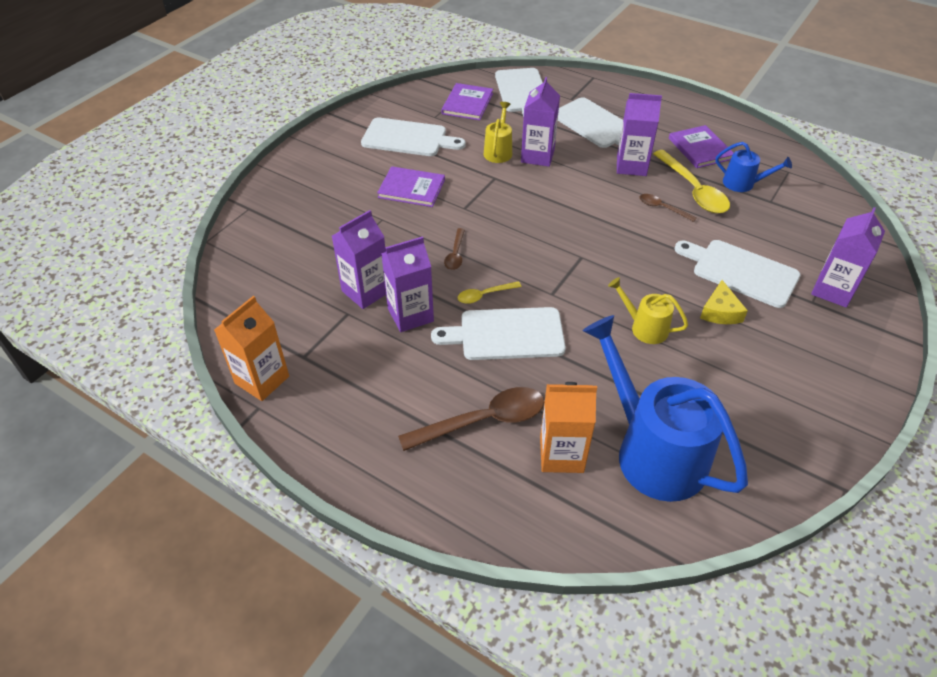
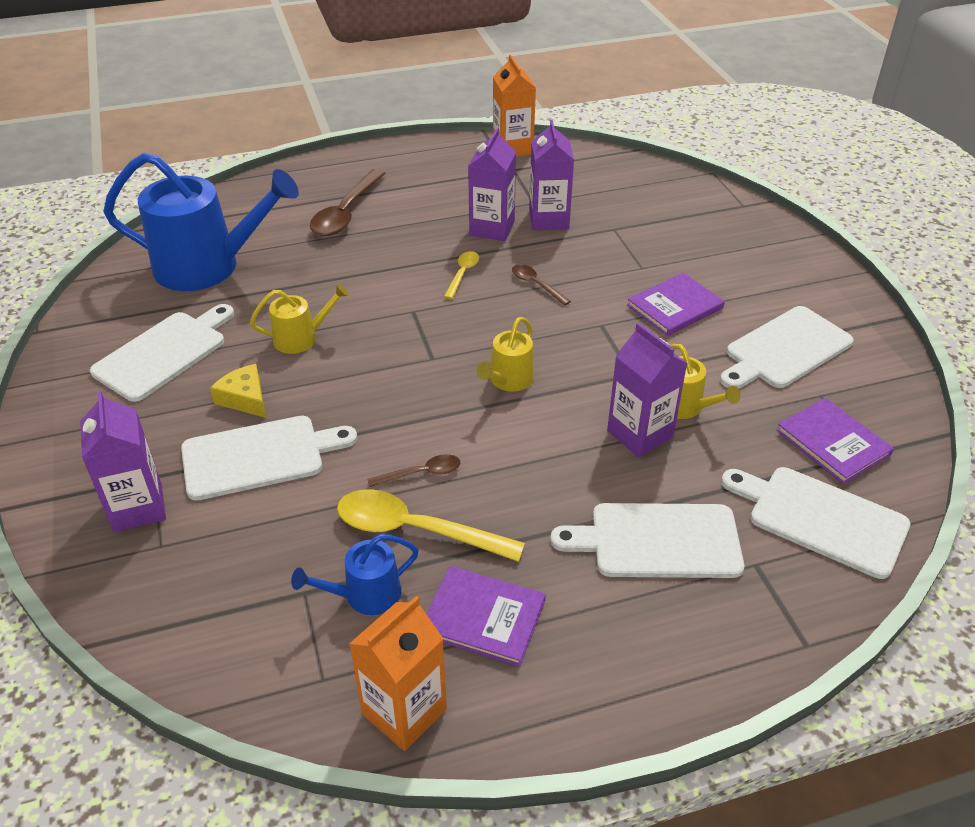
camera: 130 degrees right, 5 degrees down
(506, 334) = (405, 262): white cutting board -> white cutting board (164, 353)
(558, 217) = (508, 380): none -> yellow watering can
(561, 454) = (271, 229): orange carton -> orange carton (404, 711)
(631, 166) = (527, 507): purple carton -> none

